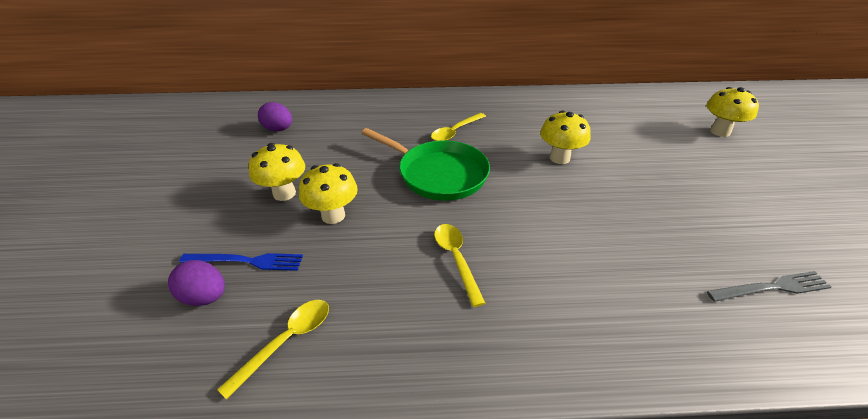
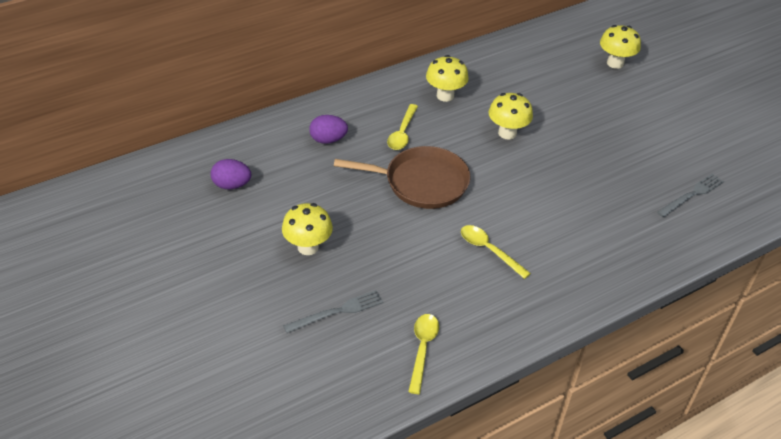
camera: 30 degrees left, 5 degrees up
(205, 297) = (334, 347): purple egg -> purple egg (328, 140)
(246, 261) = (337, 312): blue fork -> grey fork
(333, 215) = (368, 251): yellow mushroom -> yellow mushroom (445, 95)
(439, 174) = (422, 182): green pan -> brown pan

